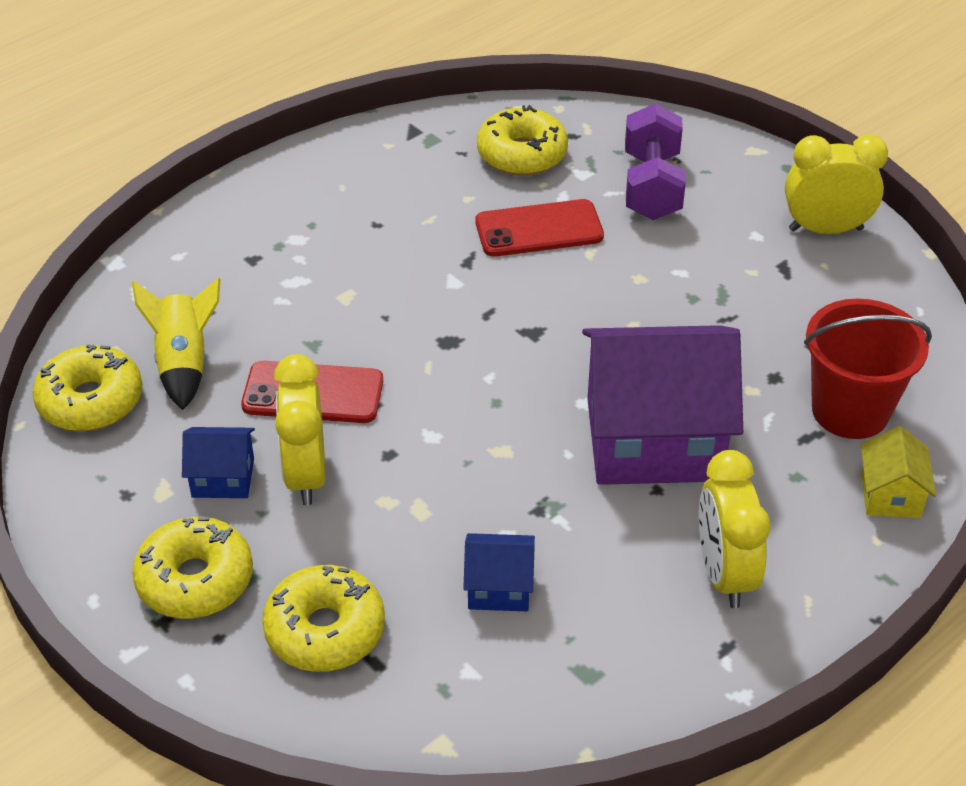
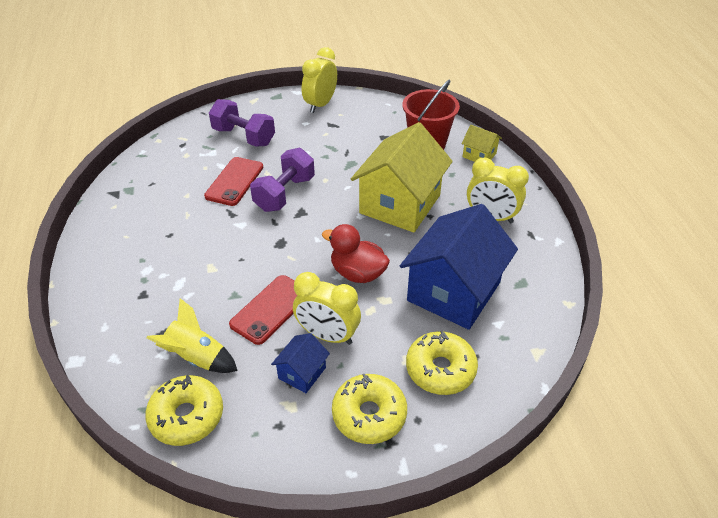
camera: 60 degrees left, 0 degrees up
(452, 454) = (357, 273): none -> red duck
(499, 587) = (454, 291): blue house -> blue house, size x2.25
(522, 154) = (176, 165): yellow donut -> none
(559, 295) = (285, 194): none -> purple dumbbell
(653, 439) = (400, 204): purple house -> yellow house

